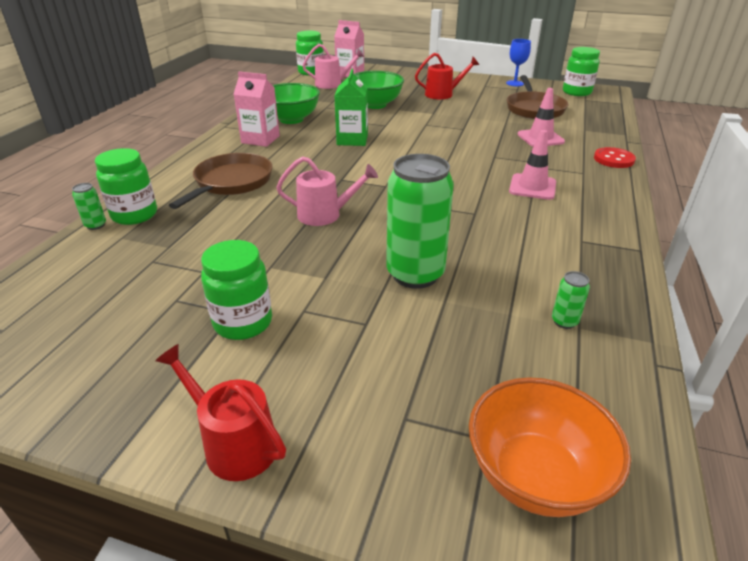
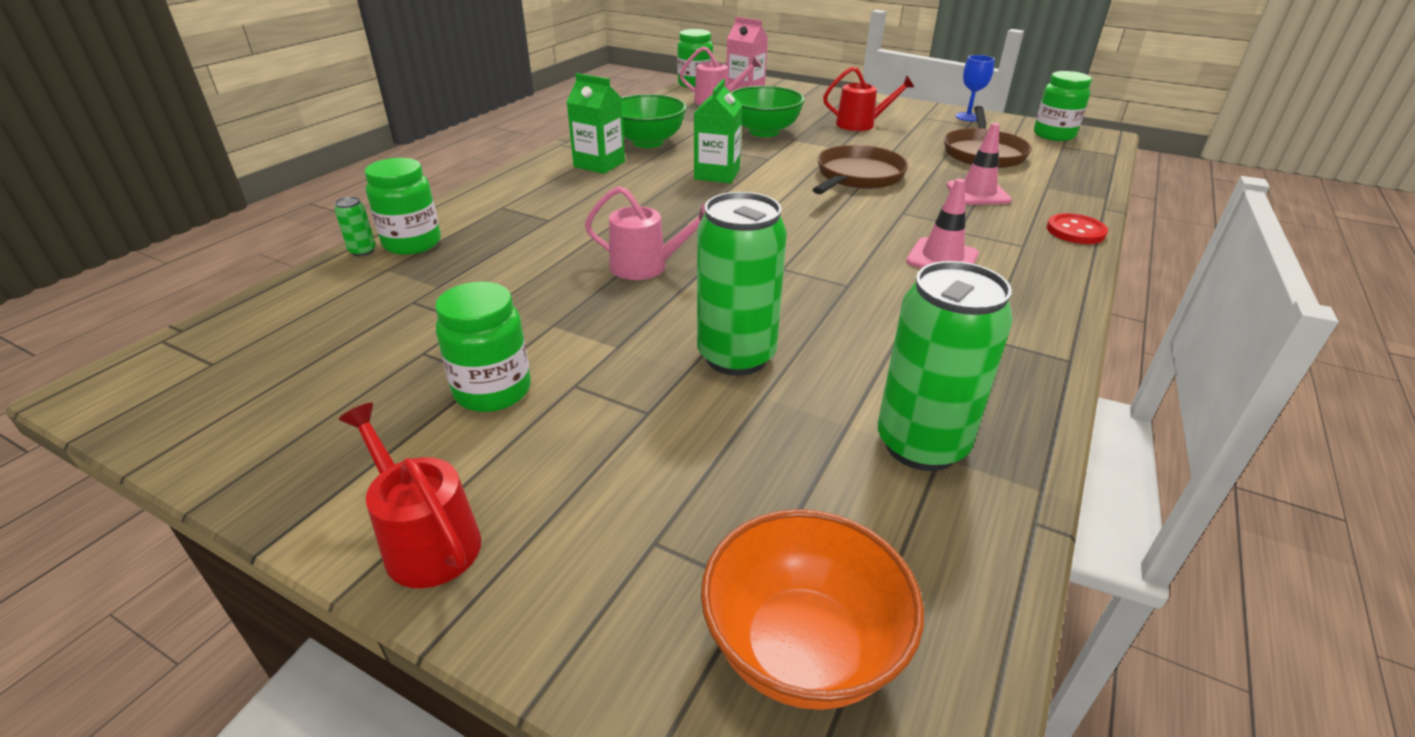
camera: 10 degrees right, 0 degrees up
(231, 182) = (543, 215): brown pan -> brown pan (857, 177)
(260, 139) = (599, 164): pink carton -> green carton
(564, 321) = (921, 445): green can -> green can, size x2.42

